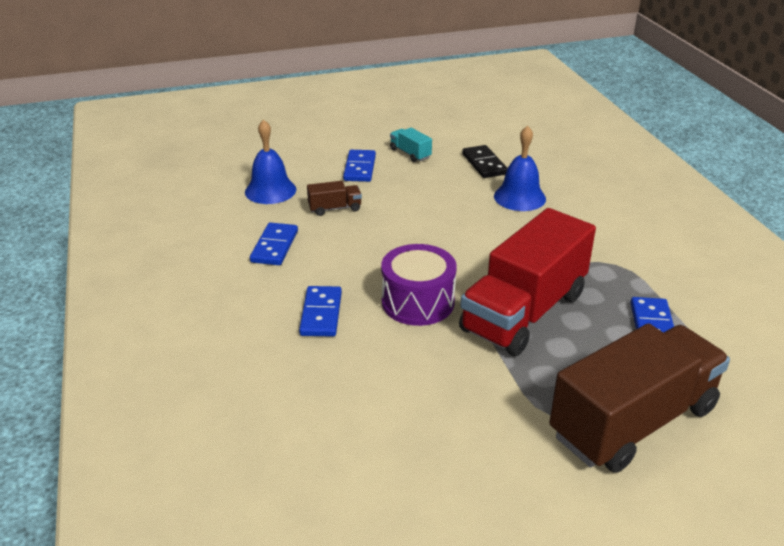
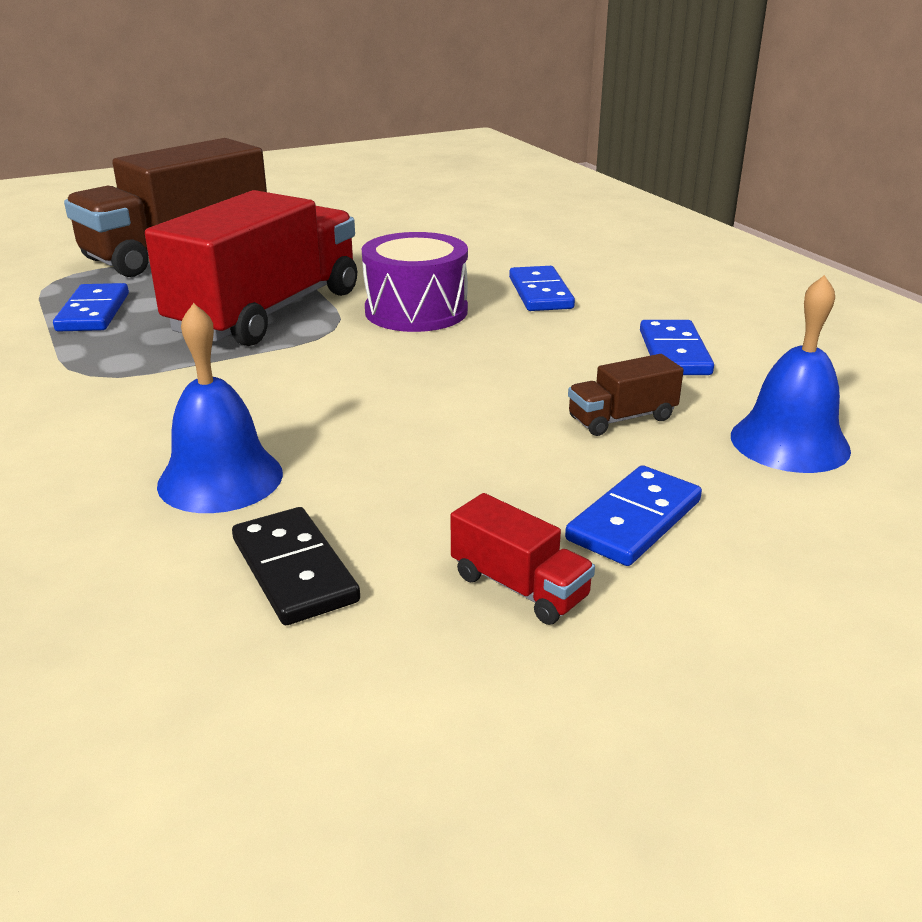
camera: 170 degrees right, 5 degrees down
(360, 168) = (634, 520): blue domino -> blue domino turned 45 degrees clockwise
(410, 153) = (519, 587): turquoise truck -> red truck

